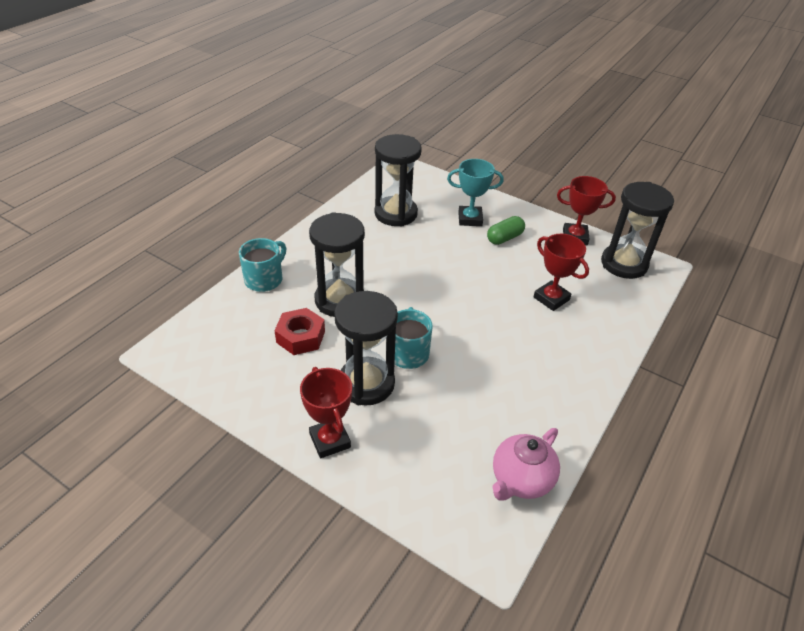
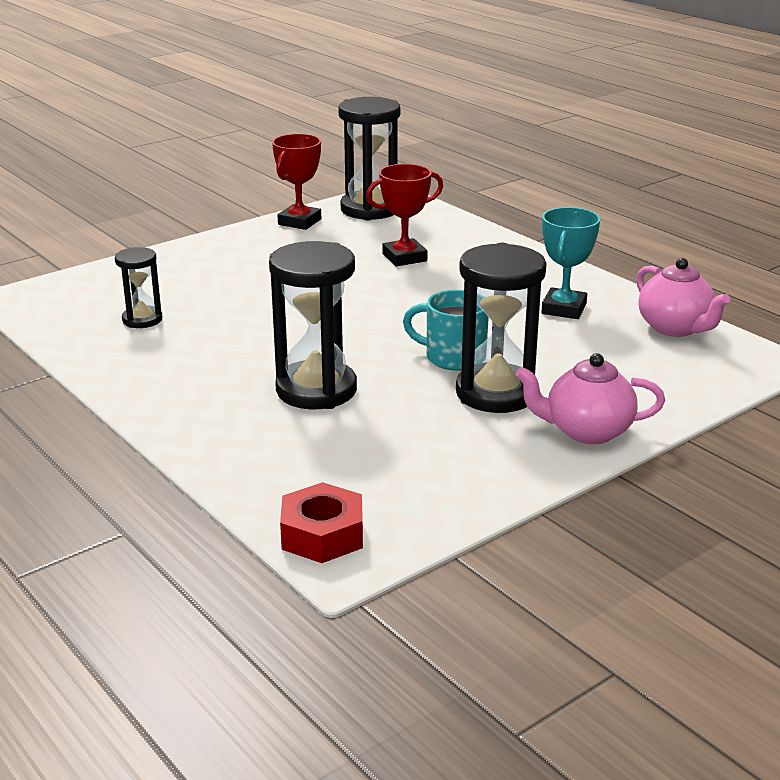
camera: 70 degrees left, 15 degrees down
(265, 279) = (219, 447): turquoise mug -> none
(300, 337) = (378, 430): red nut -> red nut (322, 535)
(330, 440) = (587, 431): red trophy -> pink teapot
(396, 214) = (142, 320): black hourglass -> black hourglass, size x0.54
(470, 219) = (205, 272): turquoise trophy -> turquoise trophy (564, 309)
(504, 238) = (267, 260): green capsule -> none

